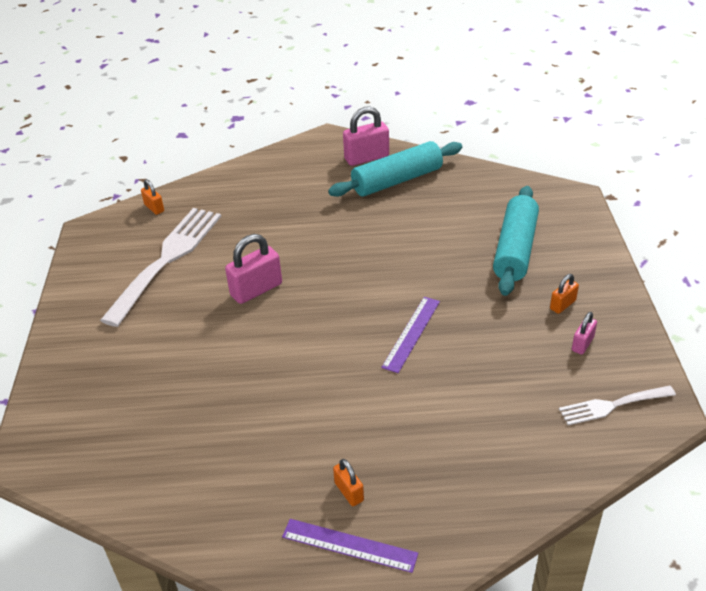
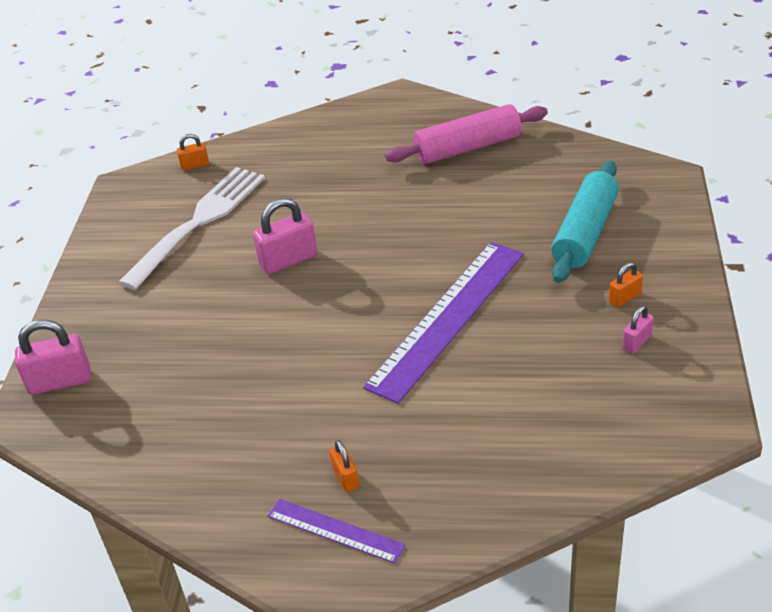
camera: 10 degrees right, 0 degrees up
(154, 208) = (195, 165): orange padlock -> orange padlock turned 75 degrees counterclockwise
(366, 158) = (438, 120): pink padlock -> pink padlock (60, 381)
(397, 180) = (468, 148): turquoise rolling pin -> pink rolling pin
(411, 333) = (447, 318): purple ruler -> purple ruler, size x2.00
(612, 405) = (653, 411): white fork -> none

